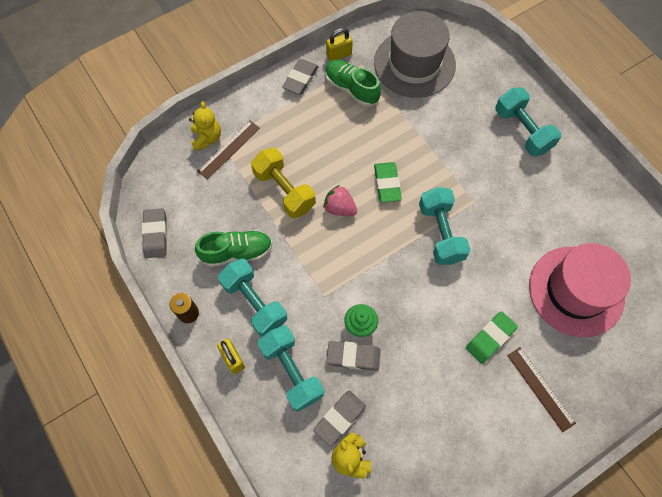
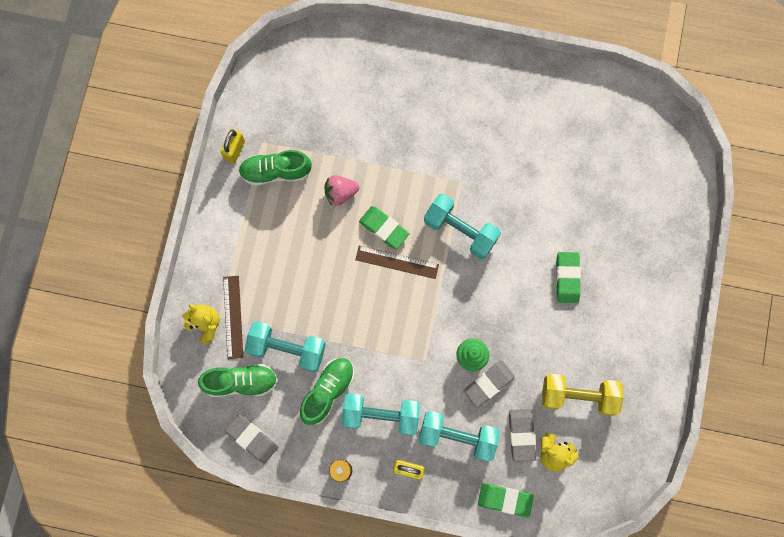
camera: 45 degrees left, 10 degrees up
(189, 193) = (241, 382): none -> green shoe
(278, 454) = (505, 500): none -> green eraser
(284, 190) = (312, 308): yellow dumbbell -> yellow dumbbell (578, 396)
(300, 79) = (226, 201): grey eraser -> none
(339, 208) = (368, 282): pink strawberry -> pink strawberry (340, 193)
(414, 64) = (304, 102): grey hat -> none
(522, 130) = (442, 86): turquoise dumbbell -> turquoise dumbbell (287, 349)
(540, 388) = (631, 281): brown ruler -> brown ruler (397, 262)
(576, 291) = (593, 185): pink hat -> none

